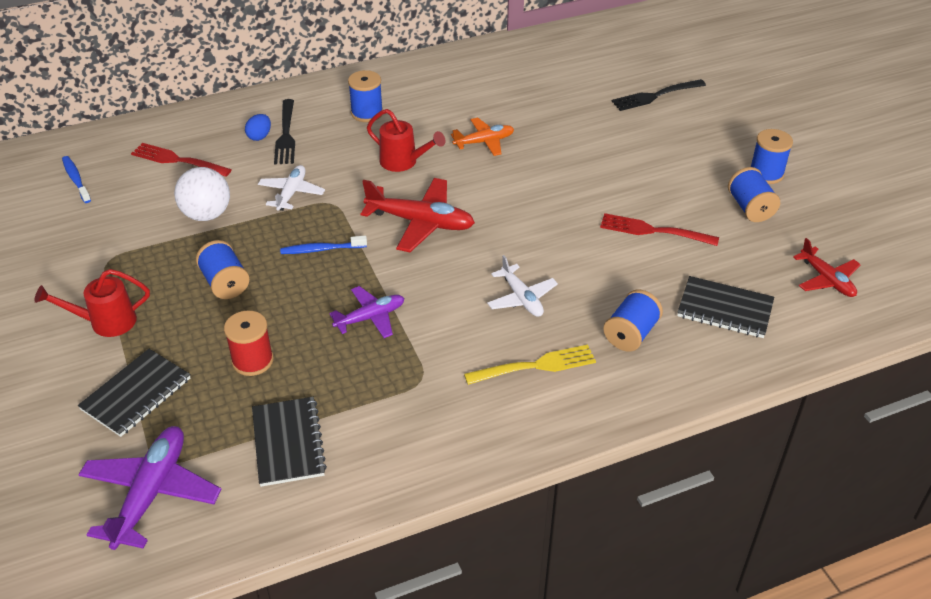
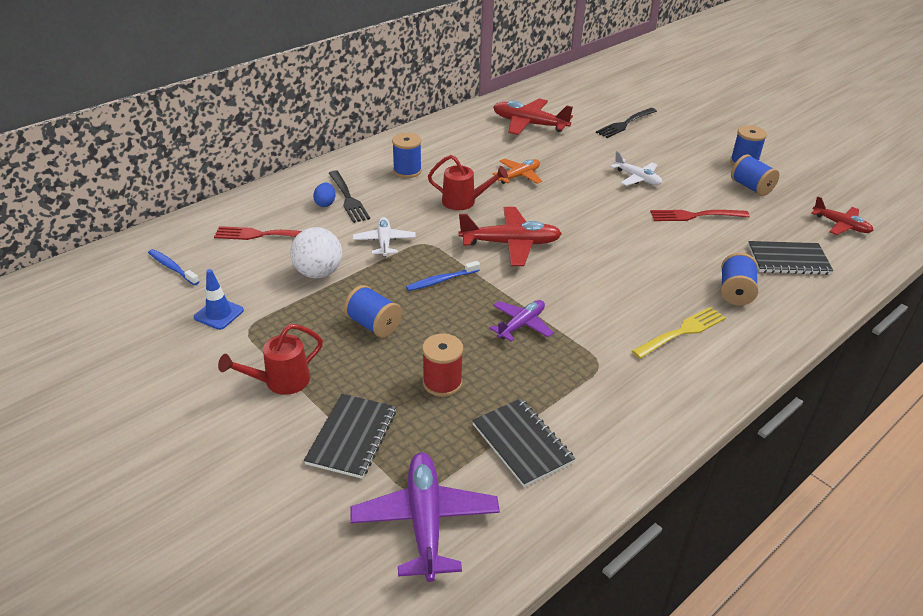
camera: 20 degrees left, 5 degrees down
(90, 238) = (219, 314): none -> blue traffic cone
(521, 298) = (633, 284): white plane -> white plane (637, 178)
(540, 77) = (529, 124): none -> red plane

